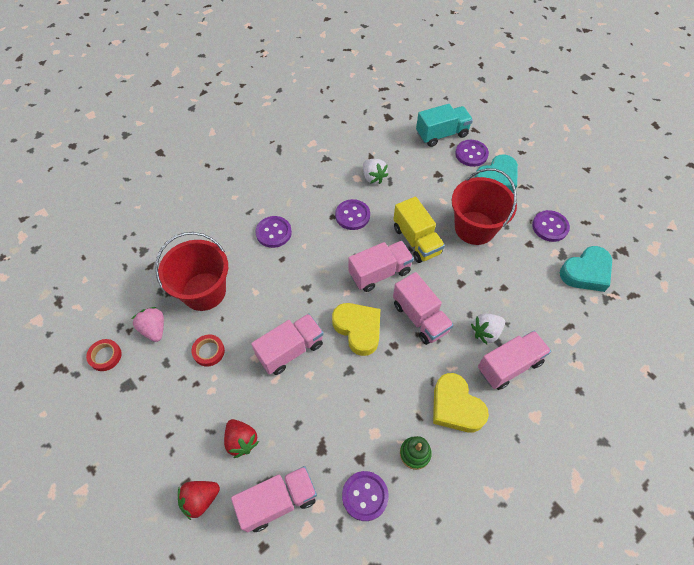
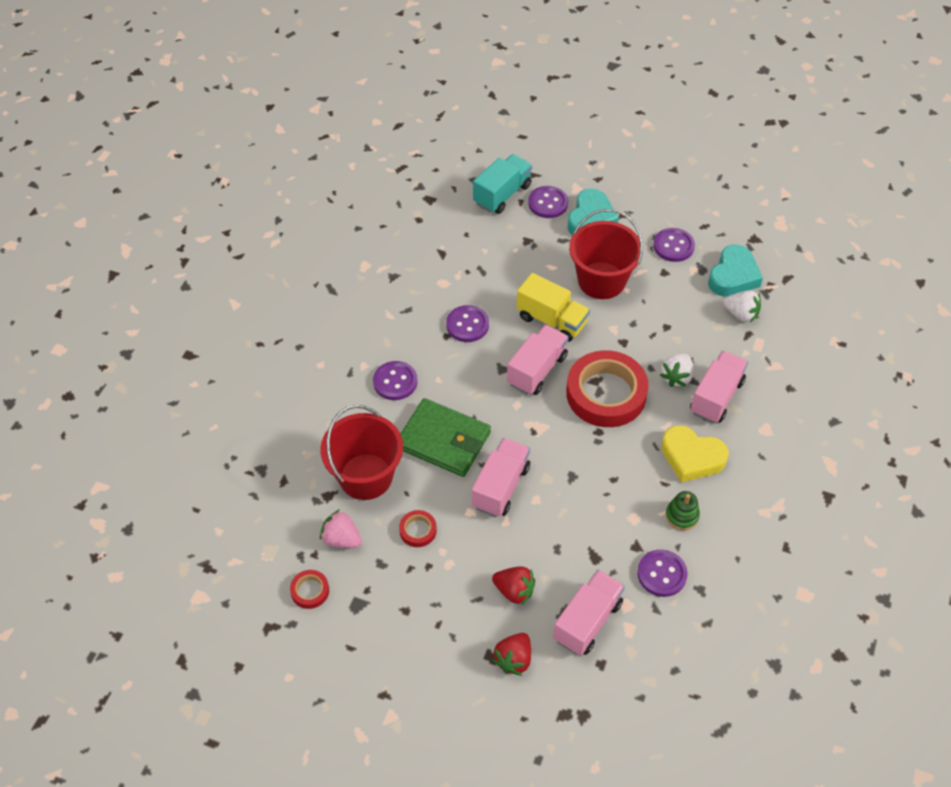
camera: 30 degrees left, 5 degrees down
(275, 292) = (443, 440): none -> green wallet
(358, 329) = (553, 434): yellow heart -> none
(373, 177) = (461, 274): white strawberry -> white strawberry (741, 314)
(420, 317) = (606, 394): pink truck -> red tape

